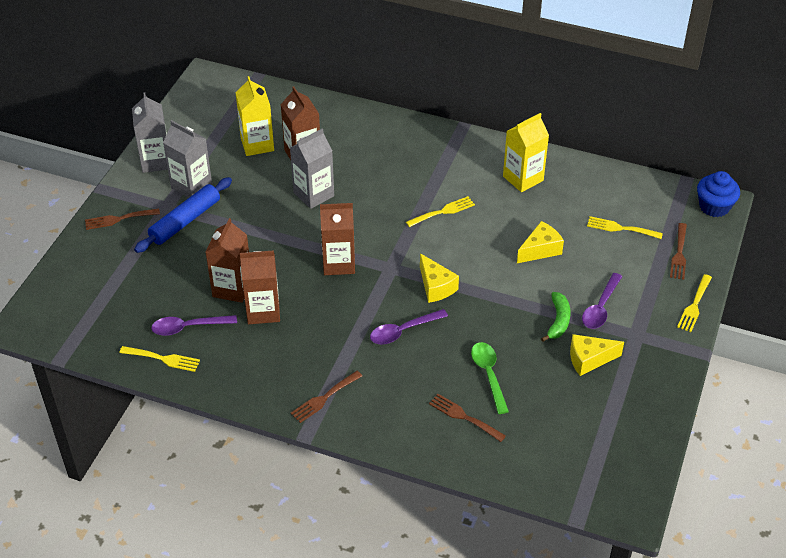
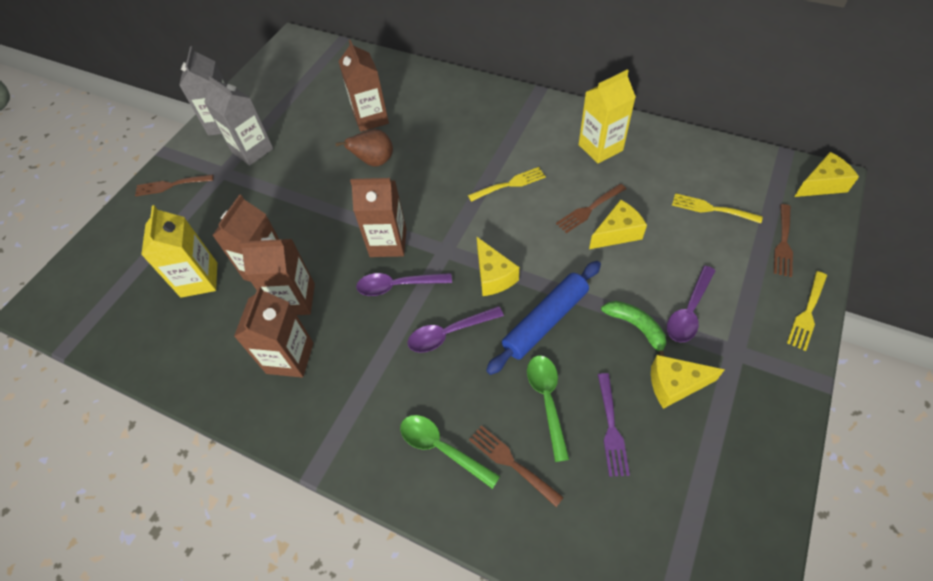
camera: 10 degrees right, 10 degrees up
(163, 359) = (171, 357): yellow fork -> none
(185, 221) = (237, 189): blue rolling pin -> blue rolling pin (545, 321)
(188, 327) = (209, 317): purple spoon -> purple spoon (398, 285)
(257, 144) = (327, 107): yellow carton -> yellow carton (199, 280)
(269, 355) = (290, 358): none -> brown carton
(313, 194) = (374, 162): grey carton -> brown pear
(324, 398) = (342, 423): brown fork -> brown fork (589, 209)
(408, 410) = (442, 448): none -> green spoon
(540, 391) = (611, 428): none -> purple fork
(558, 321) = (636, 327): green banana -> green banana turned 60 degrees counterclockwise
(714, 206) = (821, 184): blue cupcake -> yellow cheese

